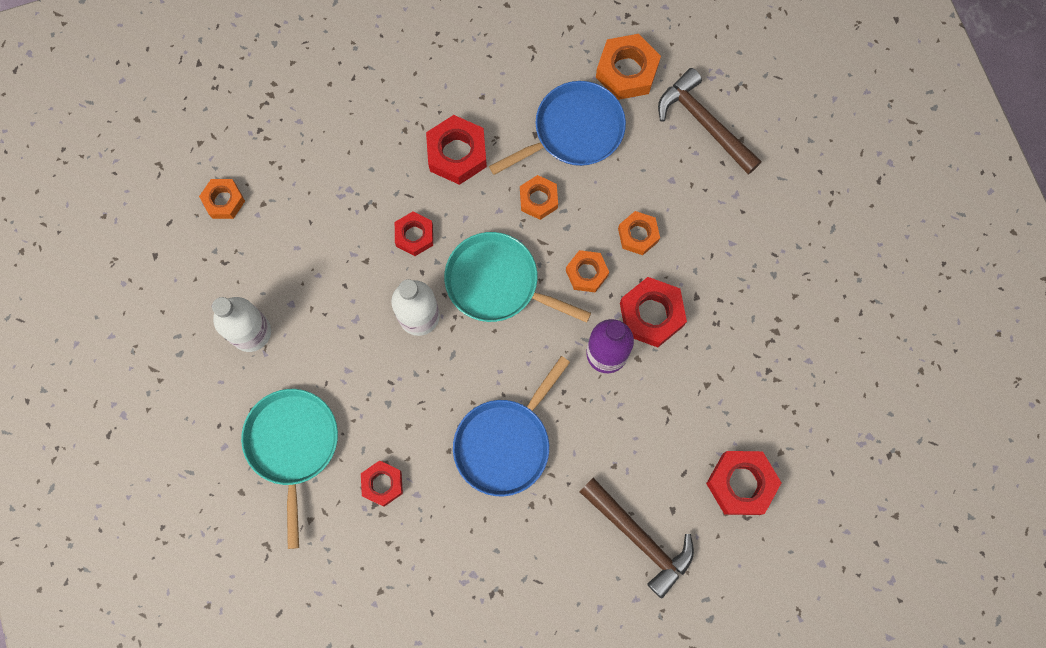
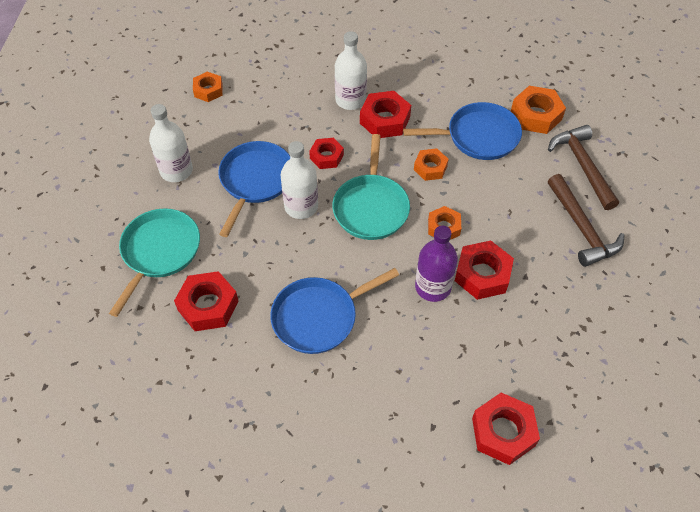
camera: 25 degrees right, 20 degrees down
(349, 305) = (255, 180): none -> blue pan
(382, 484) = (208, 305): red nut -> red nut, size x1.57
(403, 141) = (350, 100): none -> white bottle
(497, 282) = (371, 207): turquoise pan -> turquoise pan turned 135 degrees counterclockwise
(638, 235) = (496, 218): orange nut -> none
(639, 538) = (393, 436): brown hammer -> brown hammer (581, 228)

